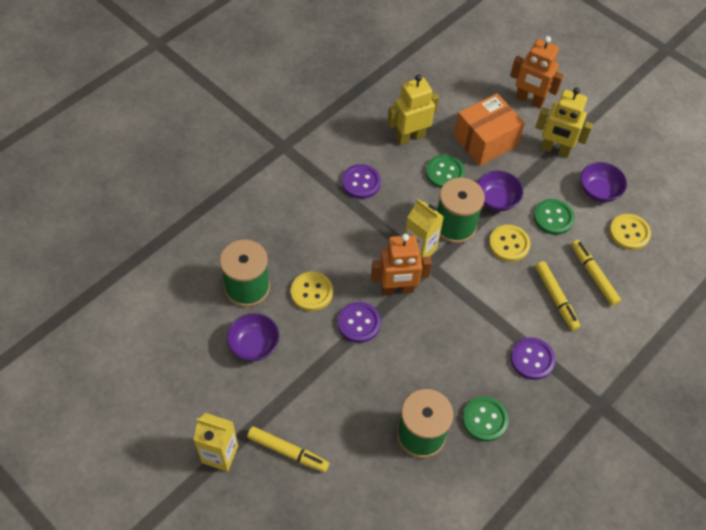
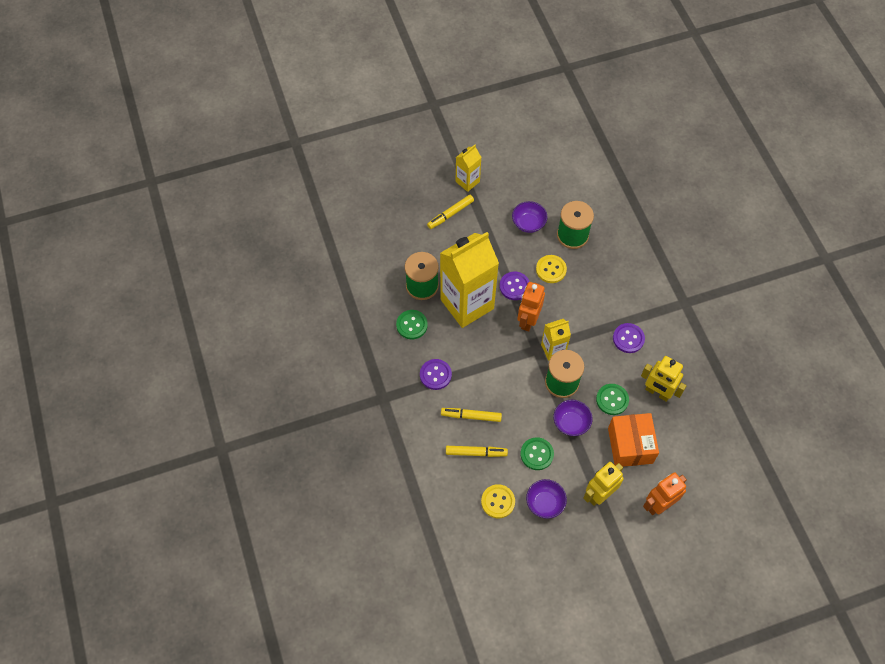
camera: 120 degrees right, 5 degrees up
(410, 137) = (657, 392): yellow robot -> yellow robot turned 120 degrees clockwise
(415, 367) = (467, 304): none -> yellow carton
(509, 244) = (529, 410): yellow button -> none

